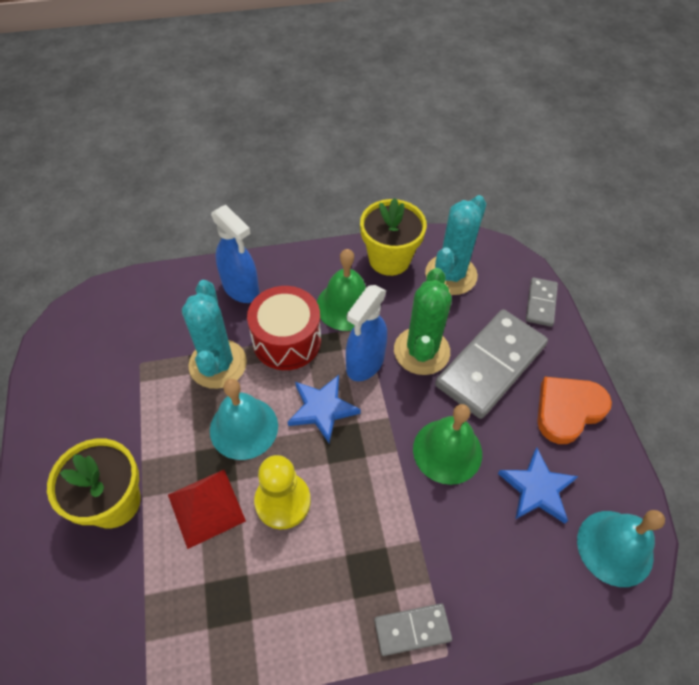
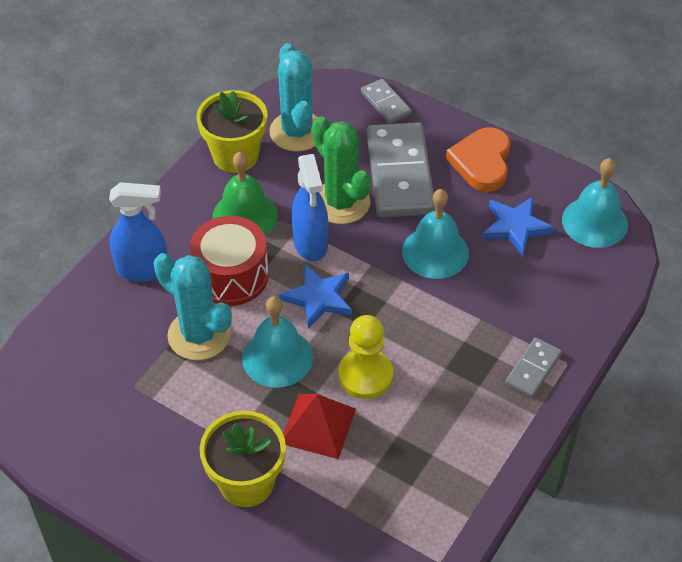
camera: 45 degrees left, 5 degrees down
(447, 451) = (435, 252): green bell -> turquoise bell

